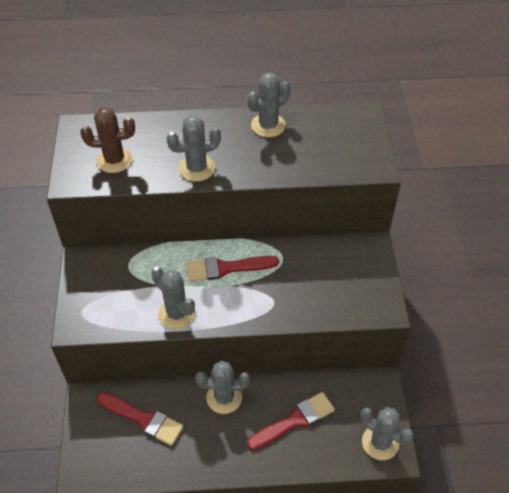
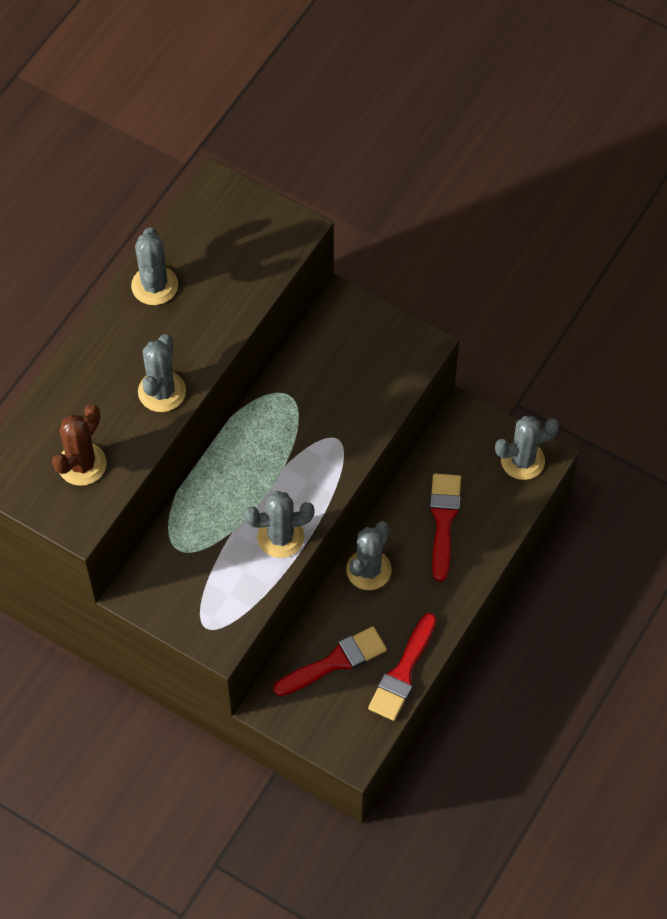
camera: 55 degrees left, 10 degrees up
(226, 268) = (259, 456): red brush -> red brush (403, 672)

